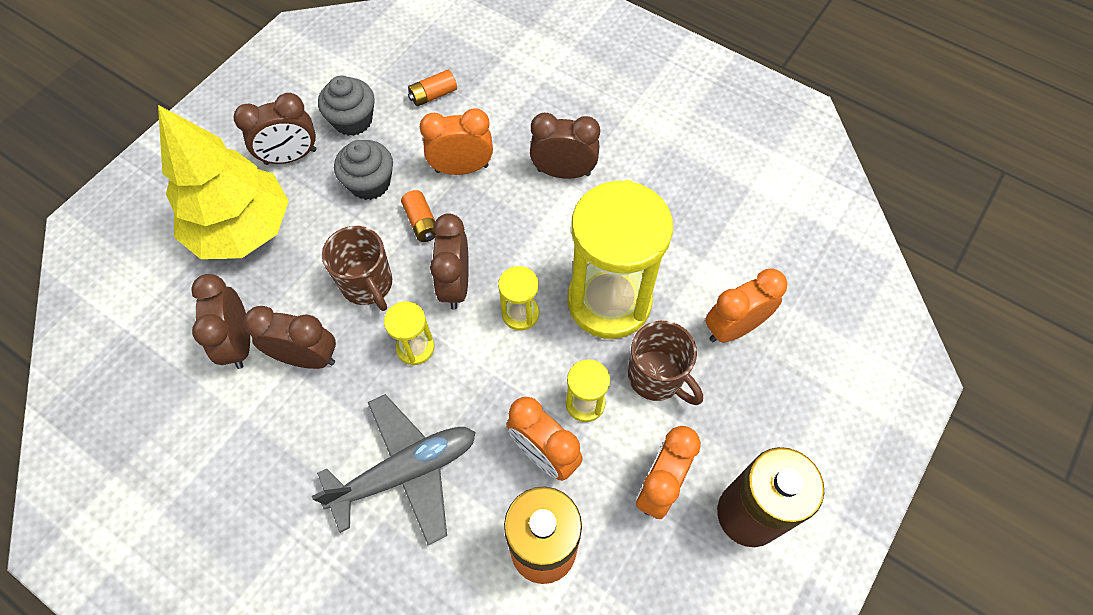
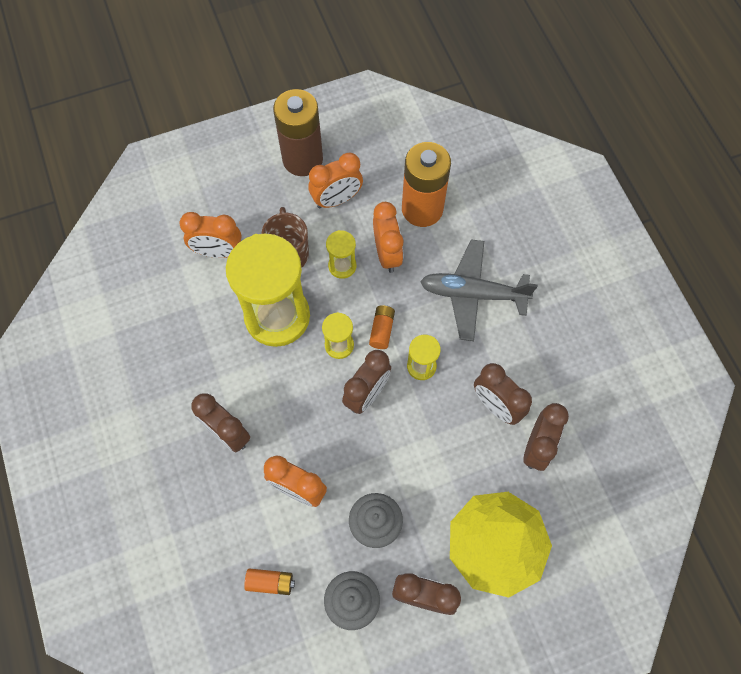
camera: 145 degrees left, 5 degrees up
(368, 285) = (426, 434): brown mug -> none
(421, 222) = (358, 460): orange battery -> orange battery (382, 330)

